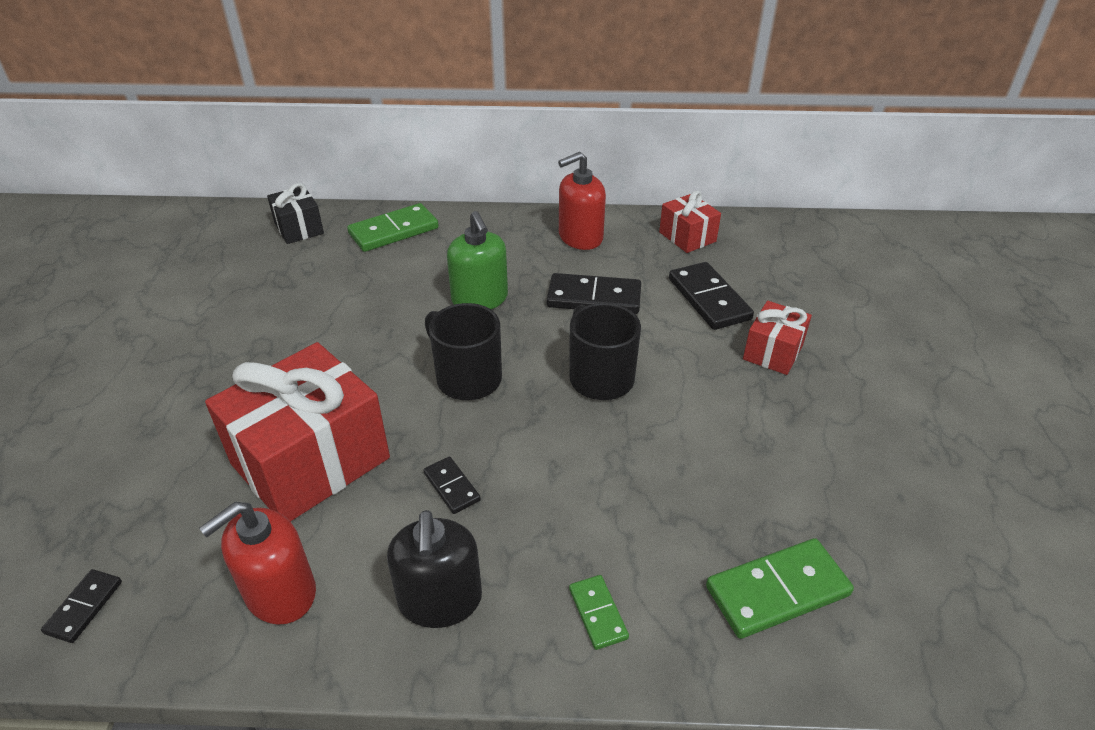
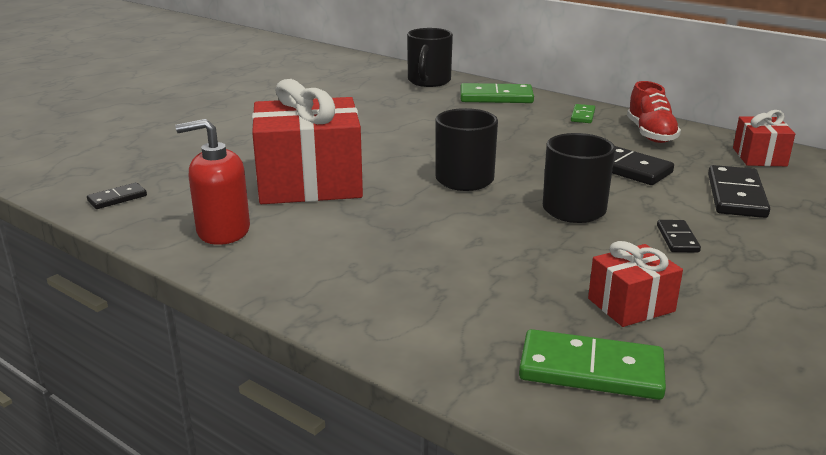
camera: 35 degrees right, 15 degrees down
(299, 228) = (428, 81): black gift -> black mug
(440, 600) = (315, 271): black soap dispenser -> none
(452, 487) = (388, 224): black domino -> black domino (677, 239)
(480, 299) = (522, 144): green soap dispenser -> none
(580, 237) = (650, 134): red soap dispenser -> red shoe
(598, 613) = (419, 320): green domino -> green domino (583, 116)
(773, 352) = (766, 242): red gift -> red gift (631, 305)

